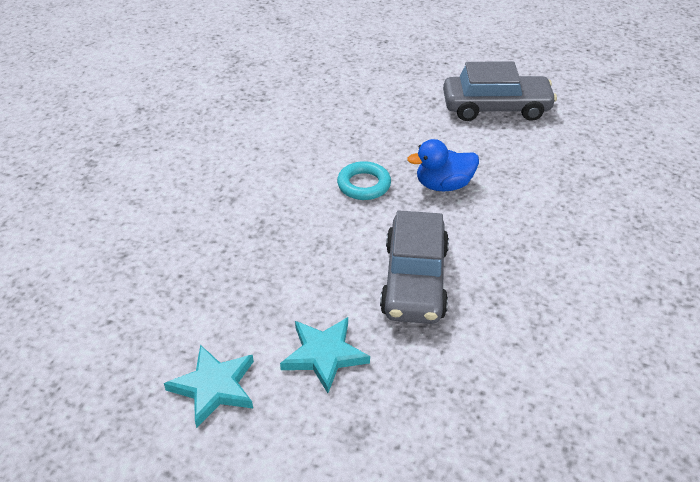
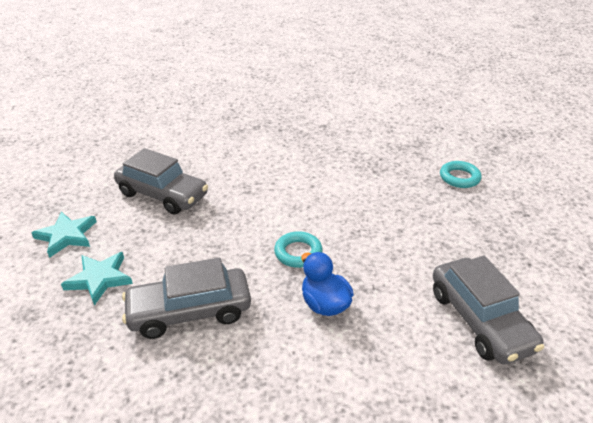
camera: 70 degrees right, 5 degrees down
(184, 276) = (163, 194): none -> grey car
(310, 54) = (459, 177): none -> turquoise ring

